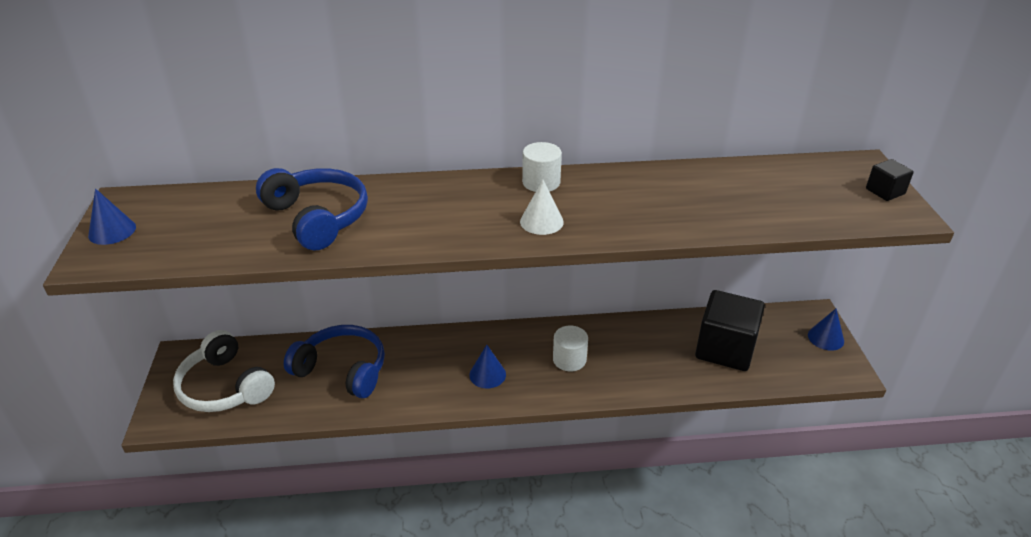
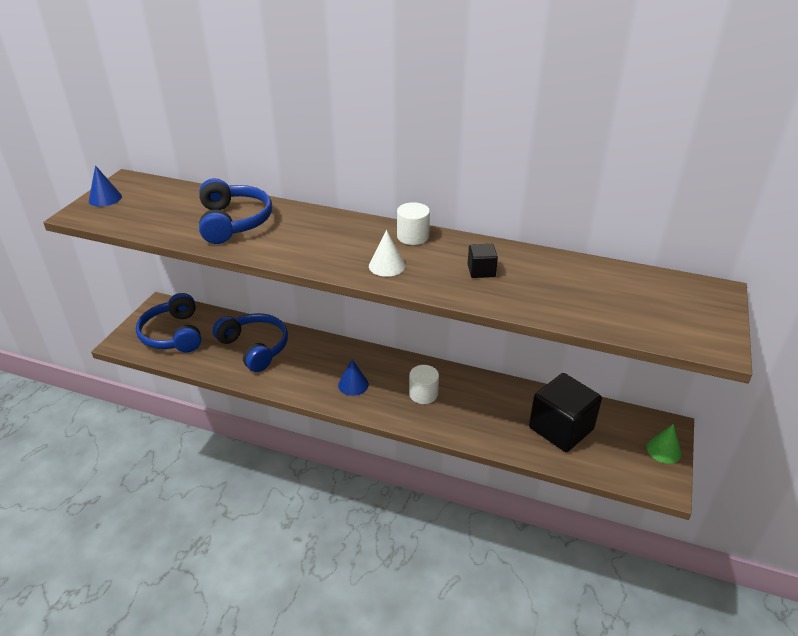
camera: 25 degrees right, 0 degrees up
(225, 386) = (174, 334): white headphones -> blue headphones
(825, 338) = (663, 450): blue cone -> green cone
(885, 191) = (714, 320): black cube -> black cube (481, 271)

